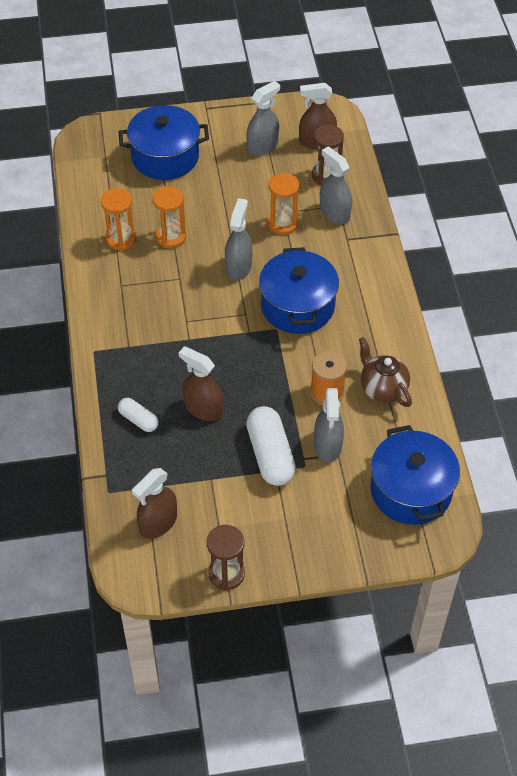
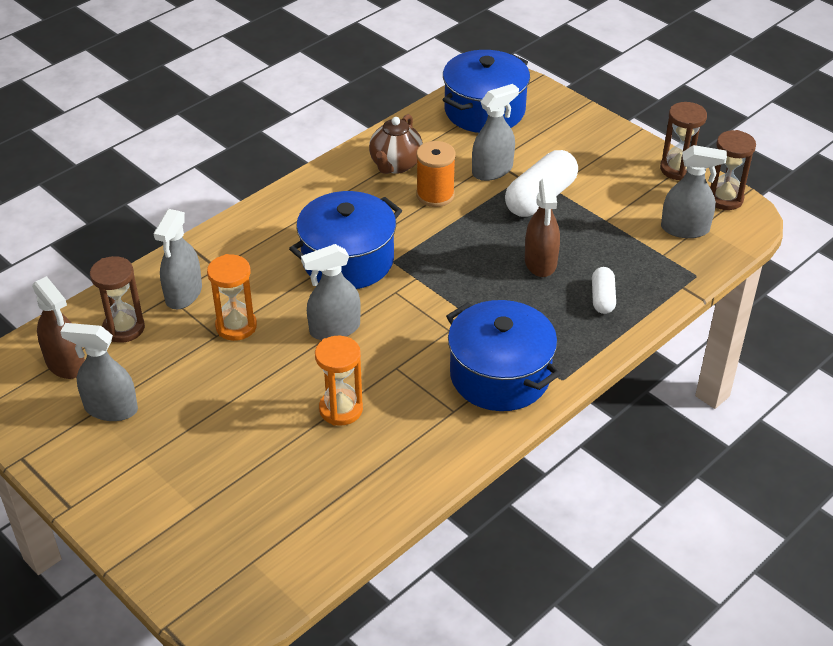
camera: 125 degrees left, 10 degrees down
(121, 239) = (385, 453): orange hourglass -> none
(158, 523) = (685, 229): brown spray bottle -> grey spray bottle
(165, 157) = (203, 494): blue pot -> blue pot (500, 375)
(166, 578) = (724, 198): none -> brown hourglass

